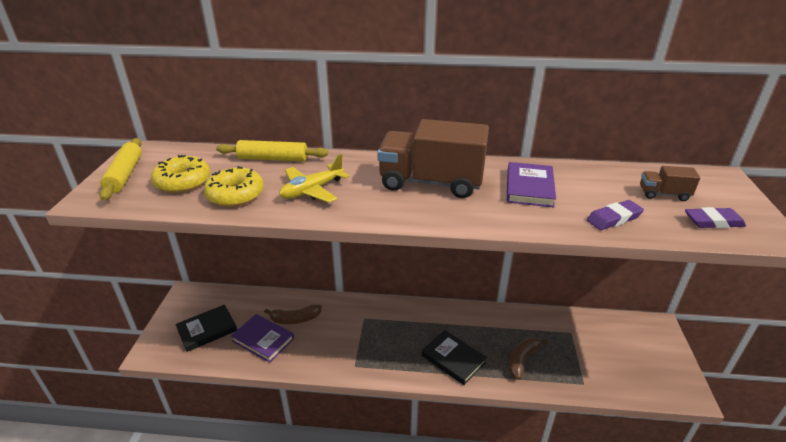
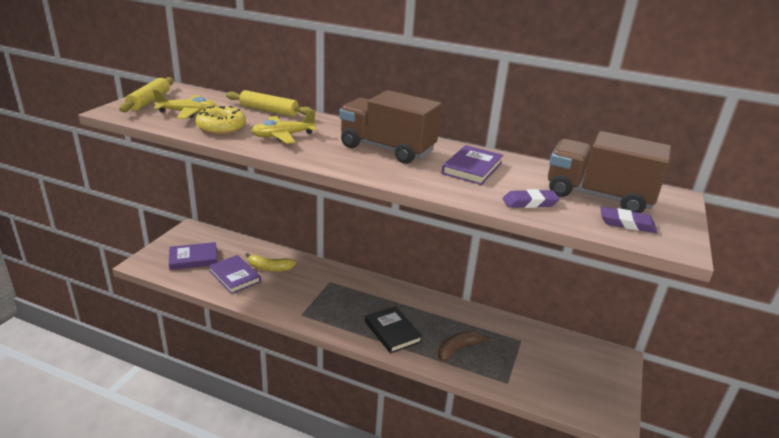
camera: 15 degrees right, 5 degrees down
(183, 182) = (188, 113): yellow donut -> yellow plane
(207, 330) = (193, 258): black book -> purple book
(295, 319) = (269, 268): brown banana -> yellow banana
(663, 194) = (598, 196): brown truck -> brown truck, size x2.23

